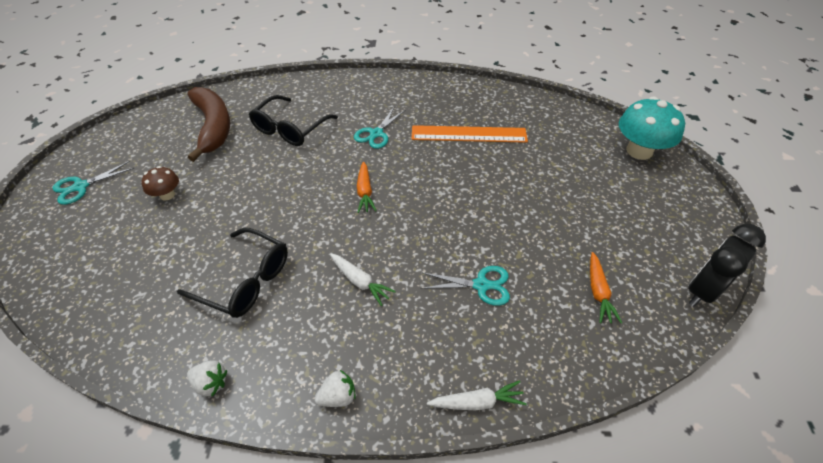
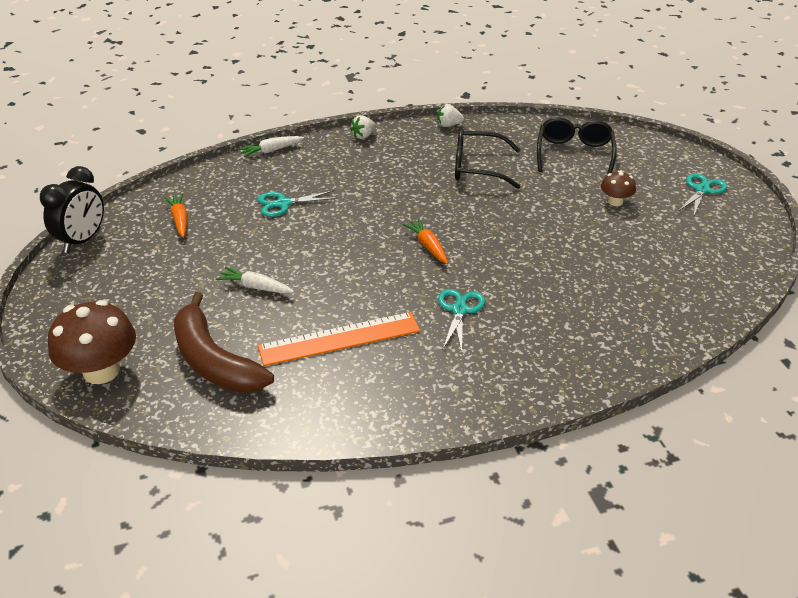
camera: 160 degrees right, 10 degrees down
(213, 127) = (660, 270): brown banana -> brown banana (214, 360)
(290, 129) = (569, 290): black glasses -> black glasses (574, 154)
(360, 281) = (386, 185): white carrot -> white carrot (256, 287)
(639, 151) = (101, 371): turquoise mushroom -> brown mushroom

